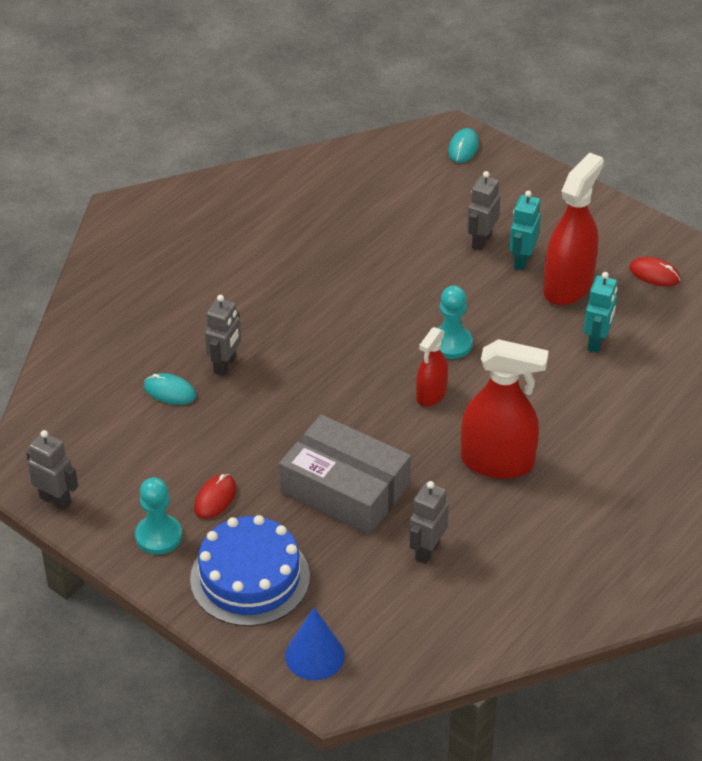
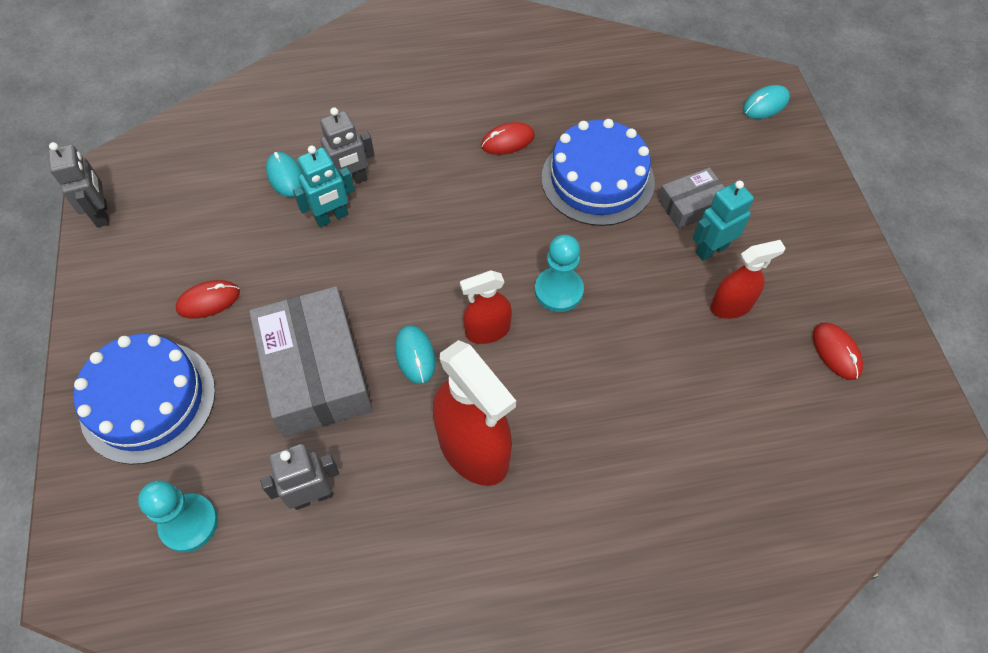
camera: 40 degrees right, 15 degrees up
(158, 536) = (131, 304): turquoise pawn -> turquoise pawn (189, 523)
(309, 273) = (508, 141): none -> red mouse
(315, 655) = (107, 527): blue cone -> none
(400, 437) = (415, 355): none -> turquoise mouse
(401, 261) = (597, 179): none -> blue cake
(481, 241) = (691, 205): grey robot -> grey box
(568, 286) = (731, 306): red spray bottle -> red spray bottle, size x0.56
(597, 342) = (701, 387): turquoise robot -> turquoise robot (332, 217)

